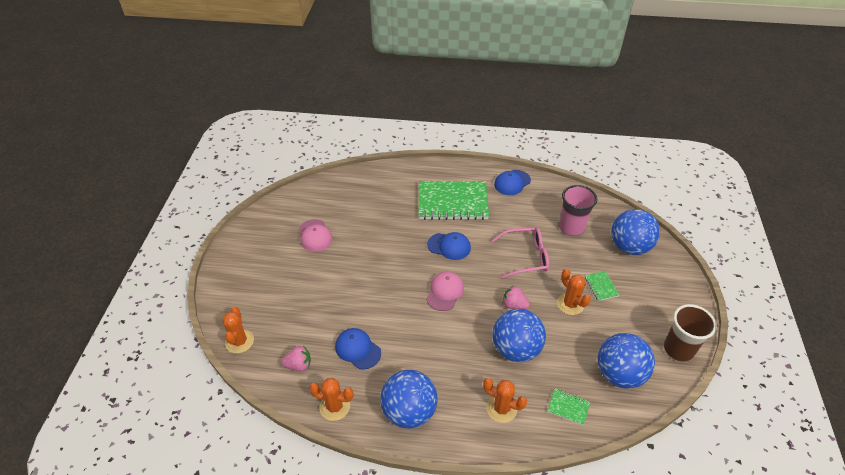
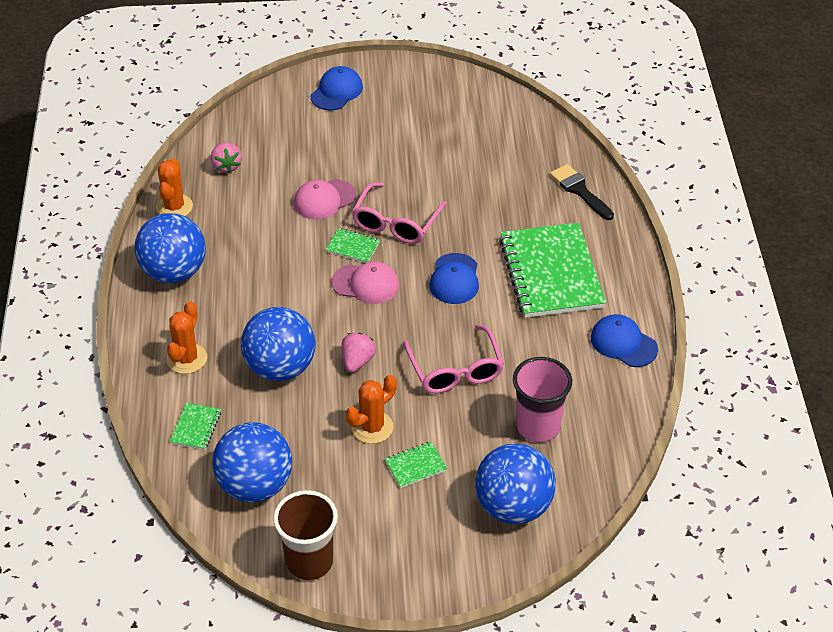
camera: 80 degrees right, 0 degrees up
(239, 341) = (252, 111): orange cactus -> none
(315, 235) = (438, 138): pink cap -> pink cap (324, 199)
(358, 349) = (256, 213): blue cap -> blue cap (336, 91)
(386, 178) = (579, 190): none -> black brush
(391, 268) = (396, 223): none -> pink glasses
(408, 295) = (353, 247): none -> green notebook

